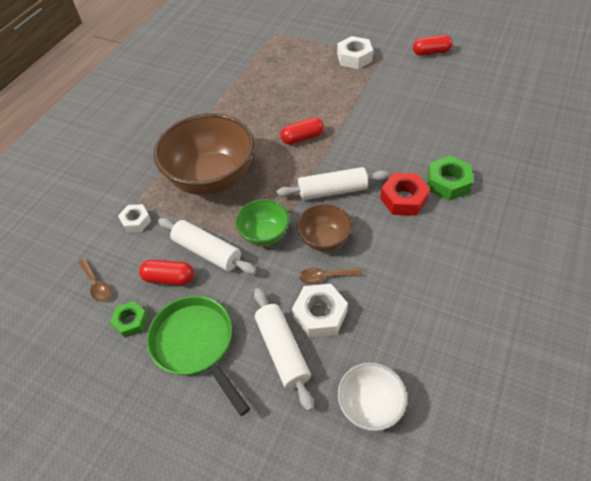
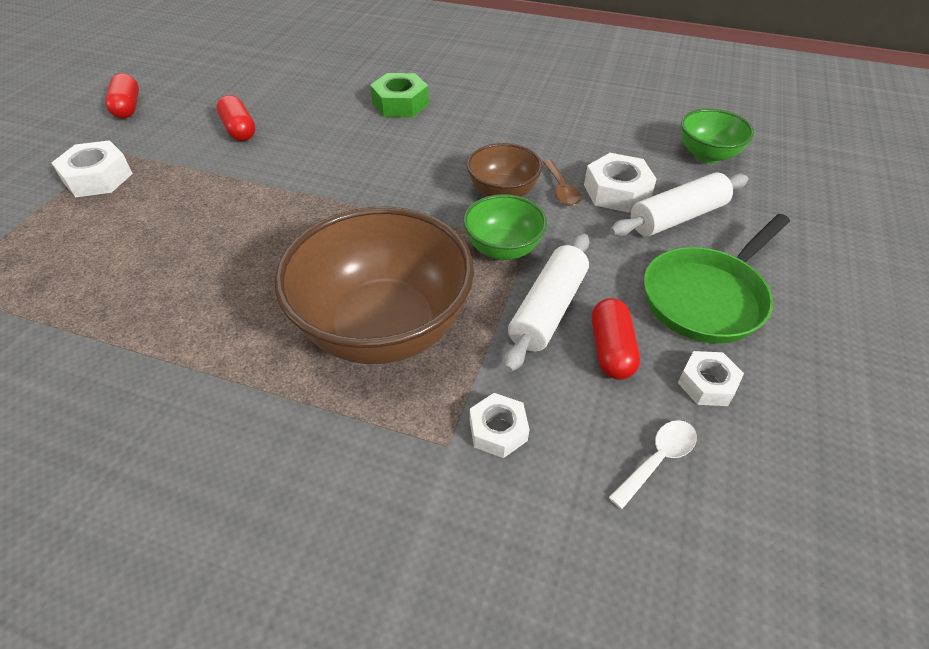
camera: 100 degrees left, 5 degrees down
(96, 284) = (657, 459): brown spoon -> white spoon
(131, 322) = (707, 384): green nut -> white nut
(302, 138) = (295, 225): red capsule -> red capsule (239, 130)
(332, 191) = (414, 189): white rolling pin -> none
(370, 405) = (707, 155): white bowl -> green bowl
(403, 199) = (427, 133): red nut -> none

